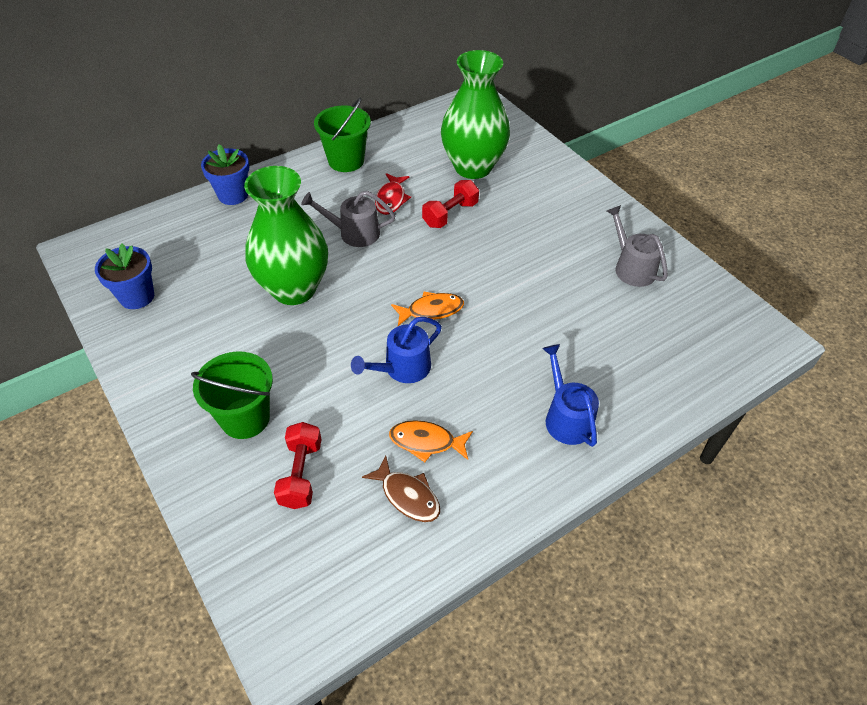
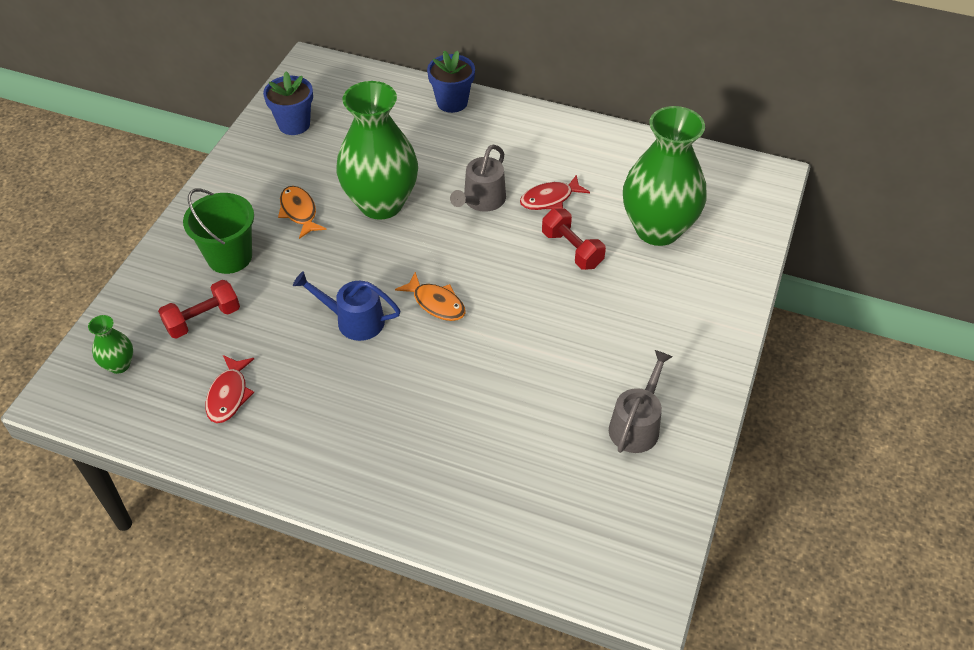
camera: 55 degrees right, 0 degrees up
(293, 571) = (119, 365): none -> green vase
(346, 161) = (569, 141): green bucket -> none
(354, 233) = (481, 200): grey watering can -> grey watering can turned 120 degrees counterclockwise
(407, 496) = (229, 395): brown fish -> red fish
(426, 442) = (289, 378): orange fish -> orange fish (299, 212)
(450, 214) = (572, 249): red dumbbell -> red dumbbell turned 45 degrees clockwise
(566, 417) = (391, 462): blue watering can -> none

